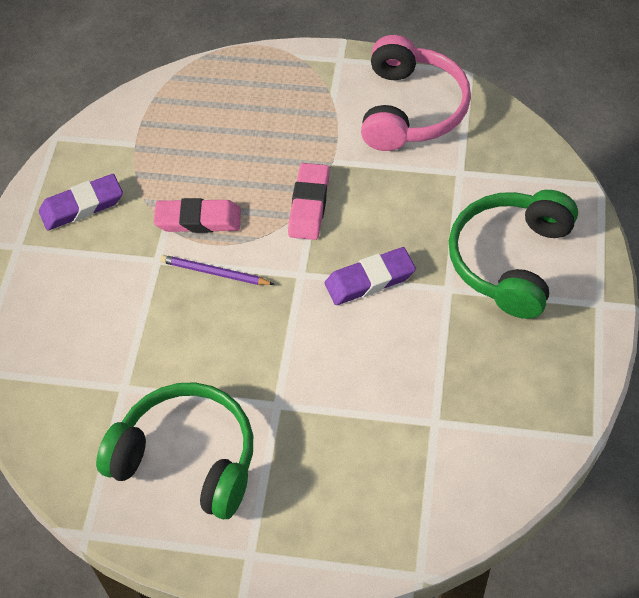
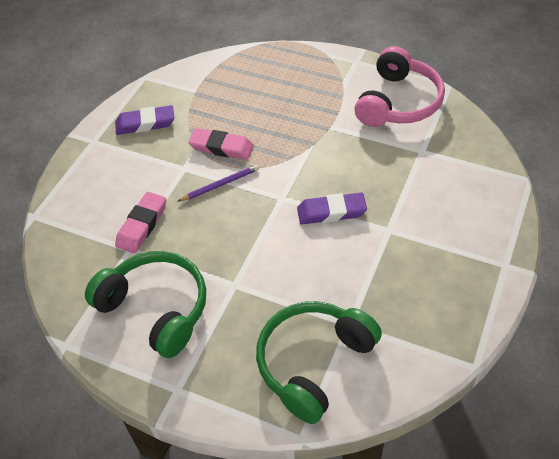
camera: 15 degrees right, 5 degrees down
(214, 273) = (220, 184): purple pencil -> purple pencil turned 120 degrees clockwise
(309, 205) = (303, 152): pink eraser -> pink eraser (142, 225)
(510, 260) = (443, 219): green headphones -> green headphones (313, 363)

